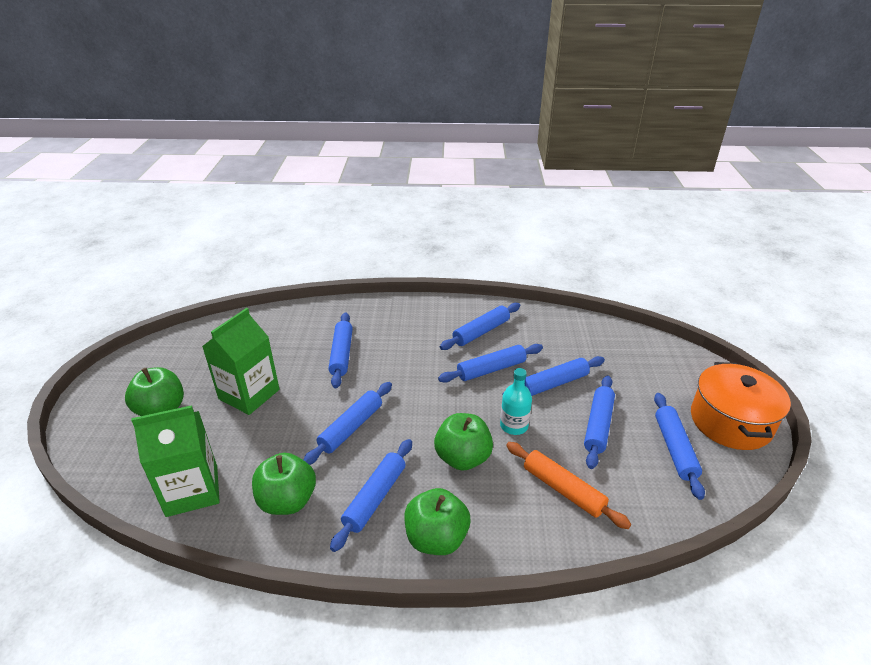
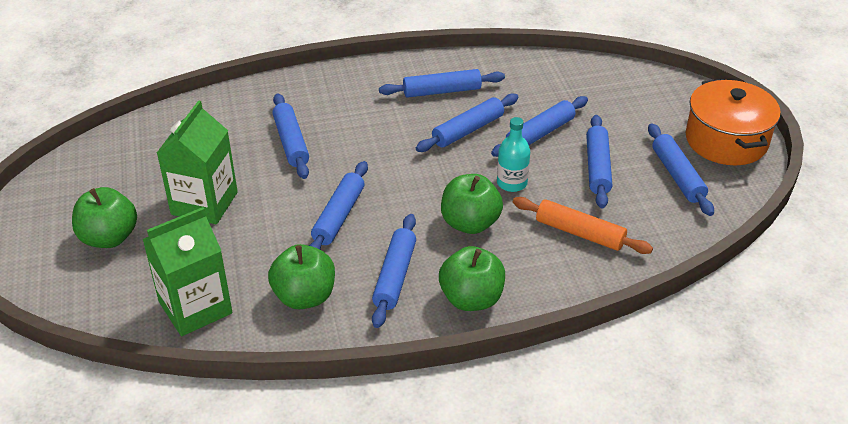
camera: 15 degrees left, 5 degrees up
(481, 332) = (442, 91): blue rolling pin -> blue rolling pin turned 45 degrees clockwise

